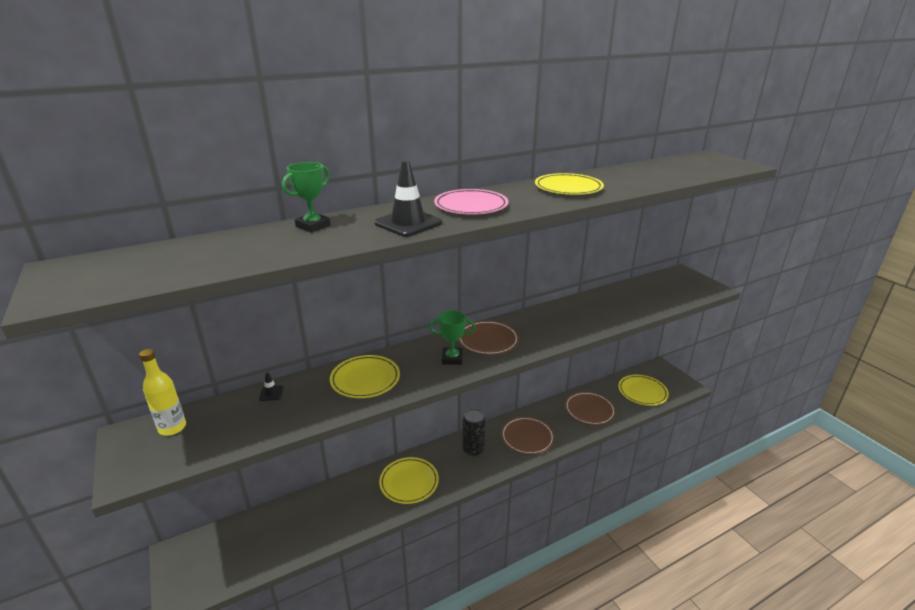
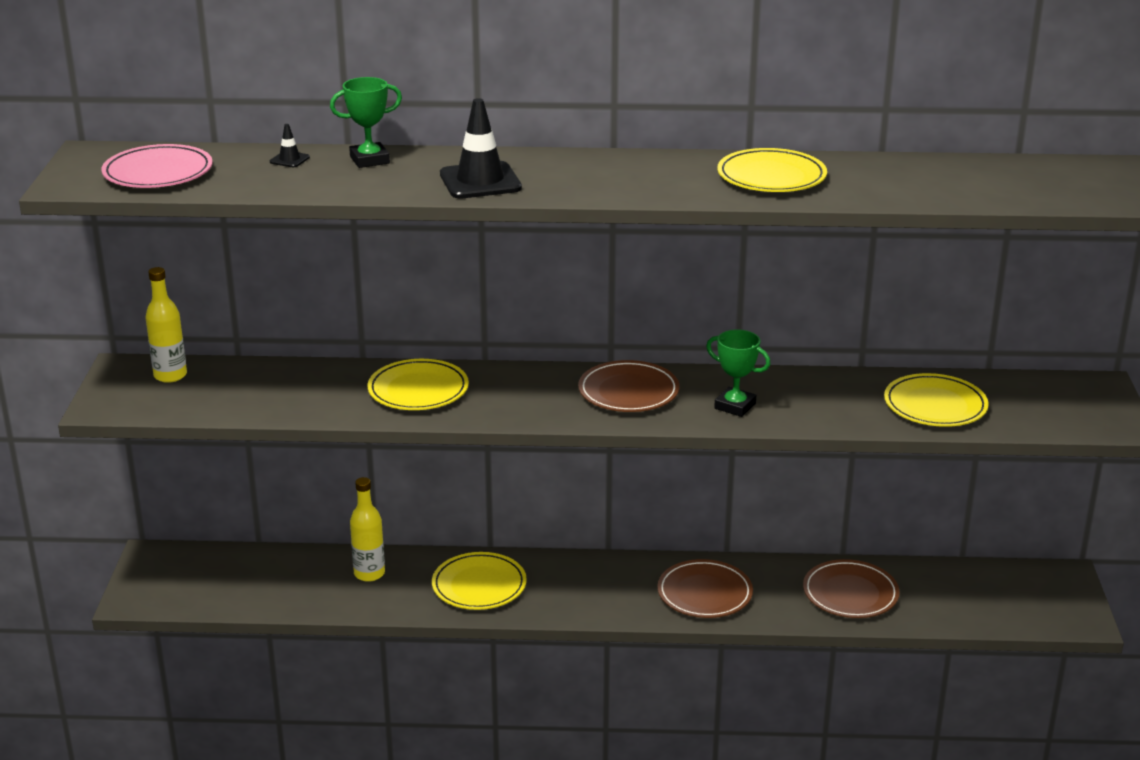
camera: 30 degrees right, 0 degrees up
(271, 393) = (297, 372): black traffic cone -> black traffic cone (289, 159)
(338, 502) = (369, 573): none -> yellow bottle
(452, 359) = (553, 399): green trophy -> green trophy (735, 406)
(471, 206) = (591, 175): pink plate -> pink plate (158, 173)
(473, 450) = (605, 580): black can -> none
(642, 392) = (980, 600): yellow plate -> yellow plate (935, 406)

